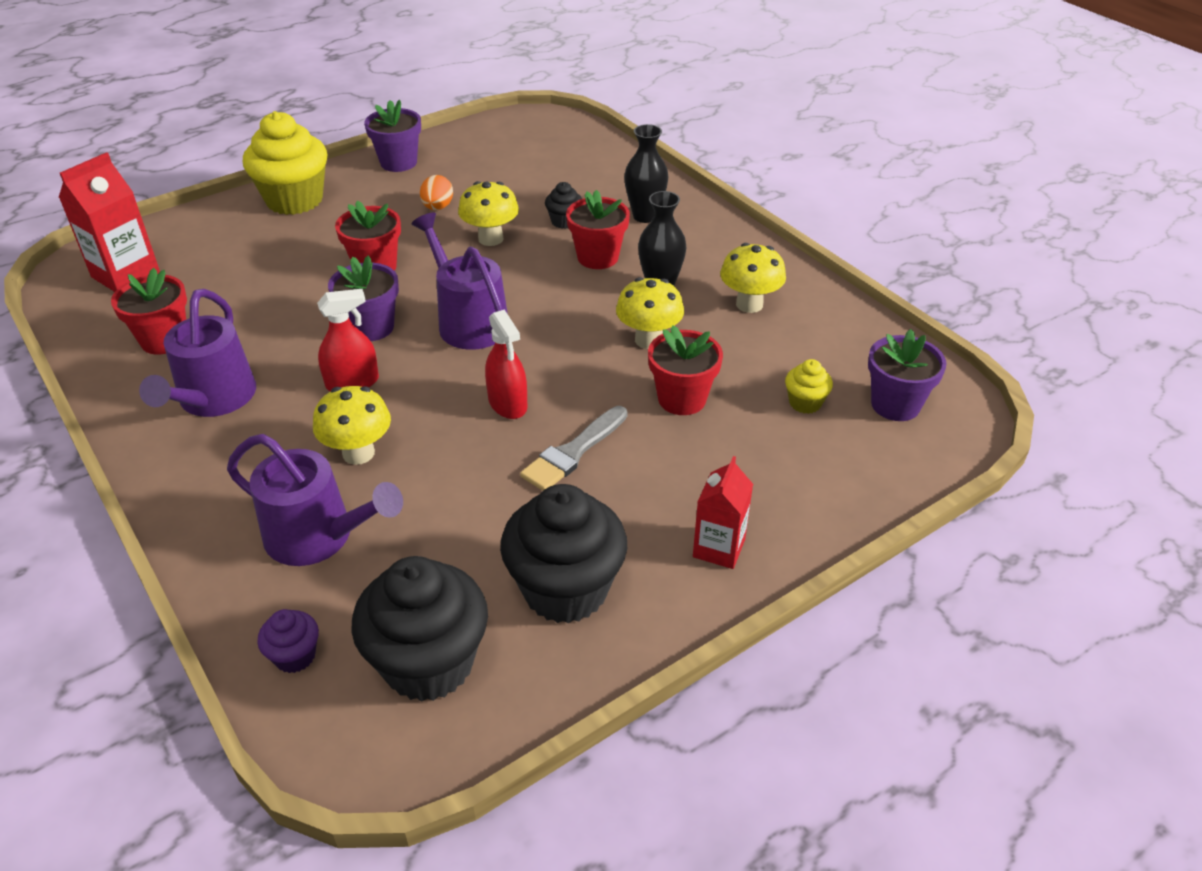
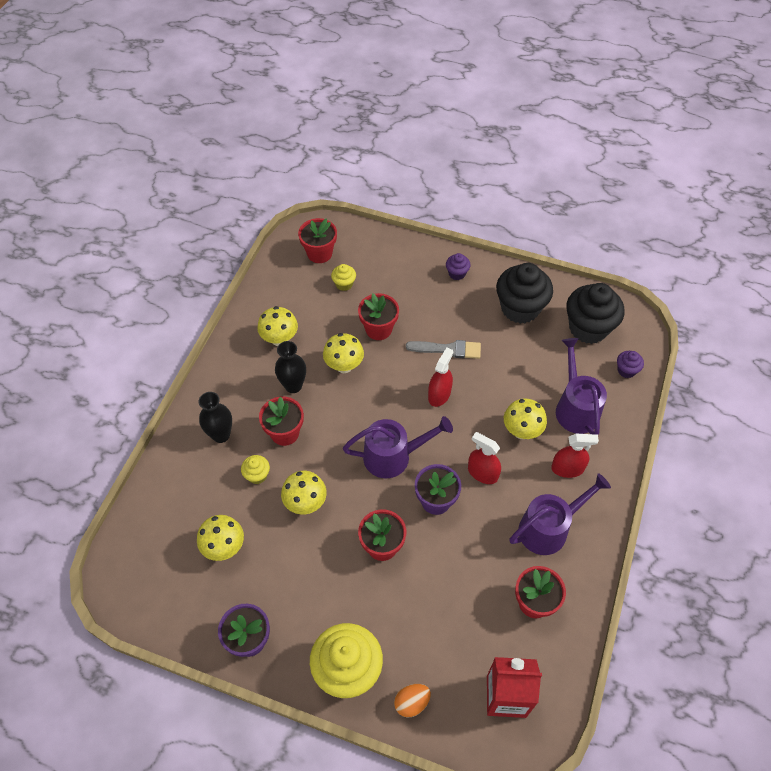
camera: 125 degrees left, 15 degrees up
(252, 465) = (567, 468): none -> red spray bottle
(437, 207) = (291, 563): orange egg -> orange egg (411, 702)
(468, 321) = (393, 456): purple watering can -> purple watering can turned 120 degrees counterclockwise
(506, 178) = (224, 547): none -> yellow mushroom
(564, 221) = (257, 475): black cupcake -> yellow cupcake
(719, 548) = (457, 273): red carton -> purple cupcake
(895, 405) = (319, 253): purple flower pot -> red flower pot

